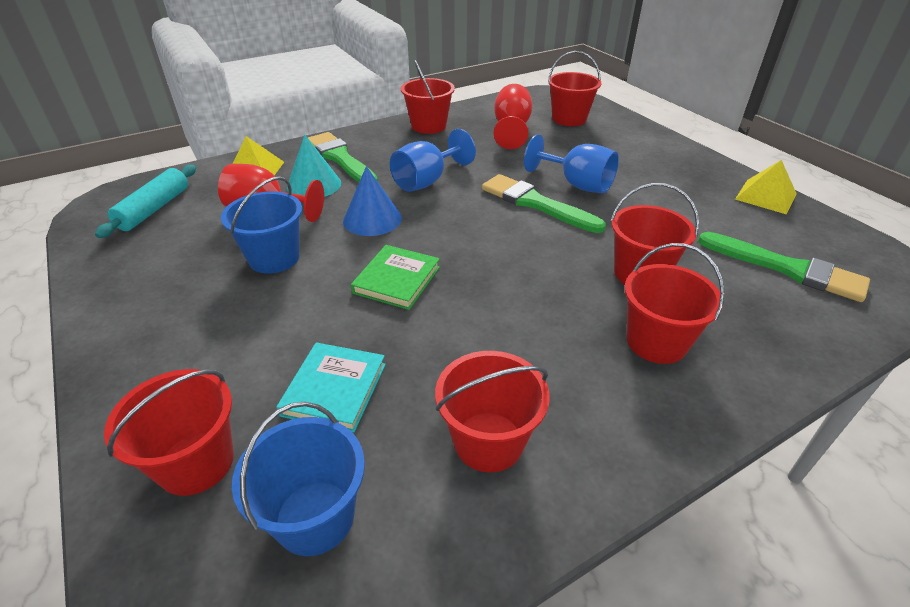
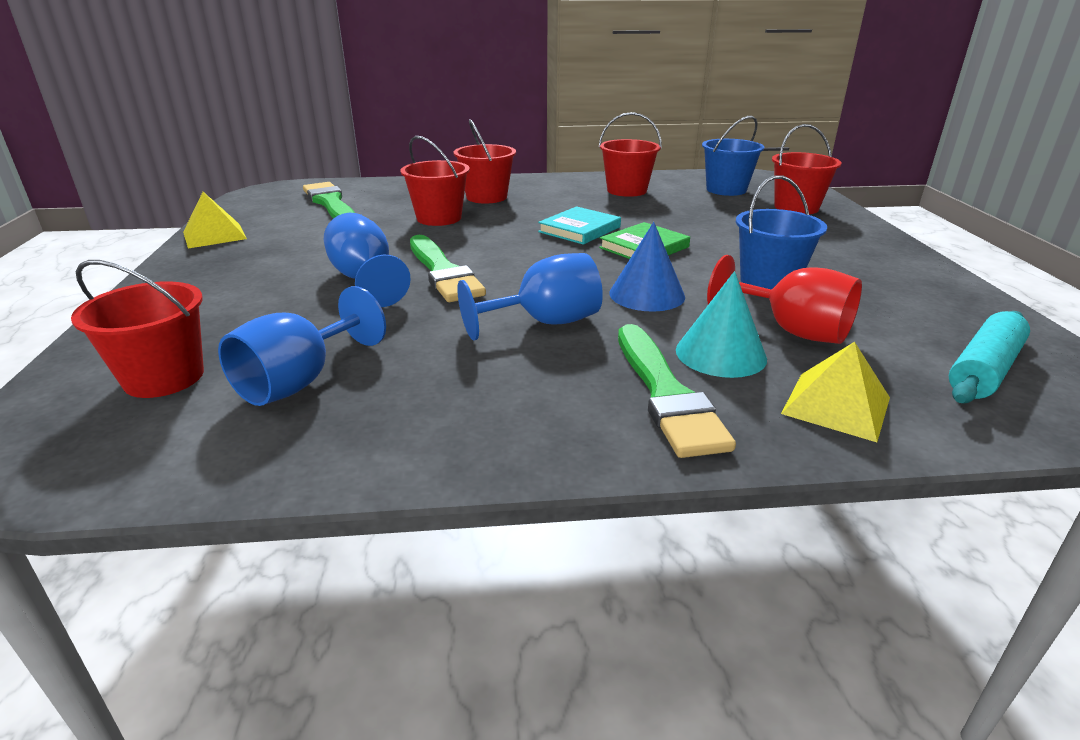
camera: 155 degrees left, 10 degrees down
(334, 389) = (711, 214): turquoise book -> turquoise book (579, 229)
(429, 126) = (439, 434): red bucket -> none
(511, 129) = (300, 381): red goblet -> blue goblet

